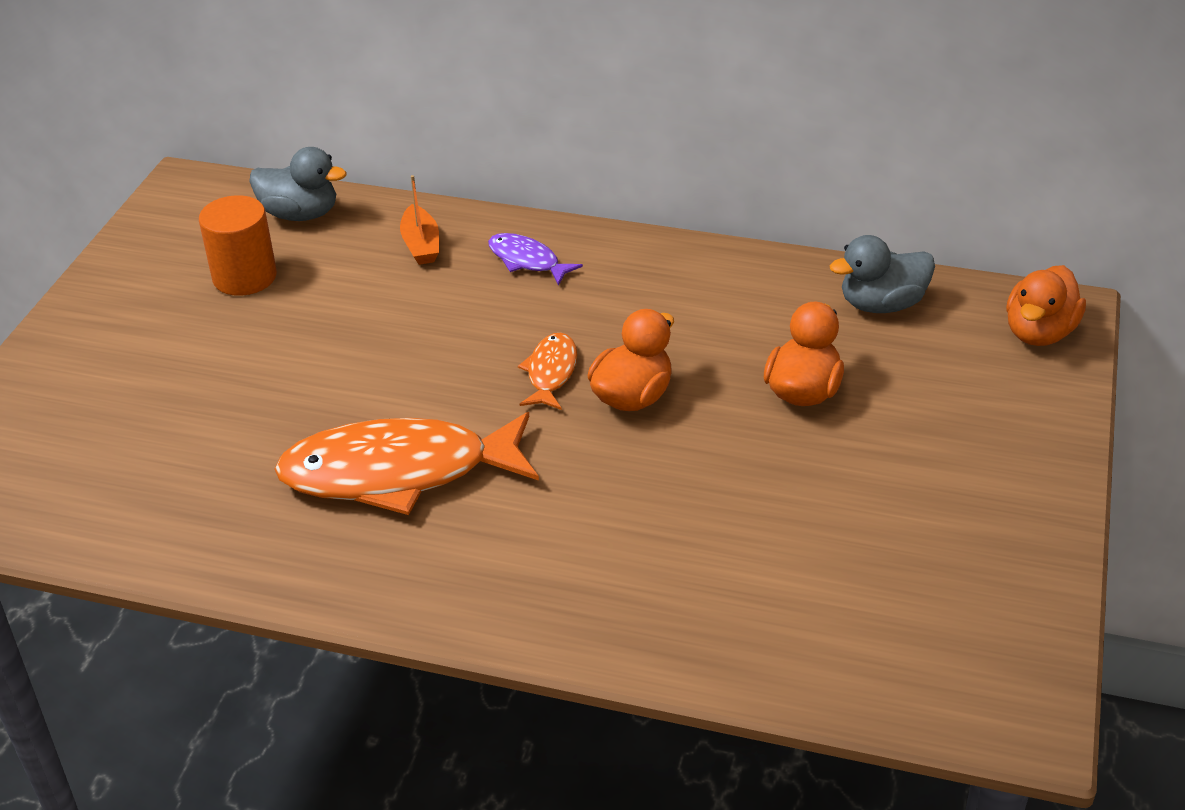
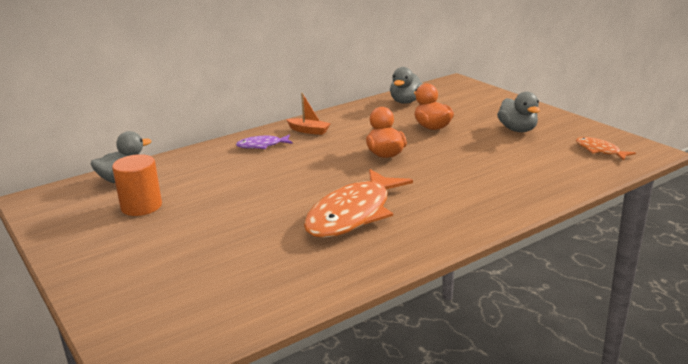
camera: 50 degrees left, 15 degrees down
(421, 245) = (205, 161): orange boat -> orange boat (309, 131)
(551, 372) = (342, 164): orange fish -> orange fish (599, 150)
(918, 498) = (517, 130): none -> grey duck
(1039, 333) = (460, 87): orange duck -> none

